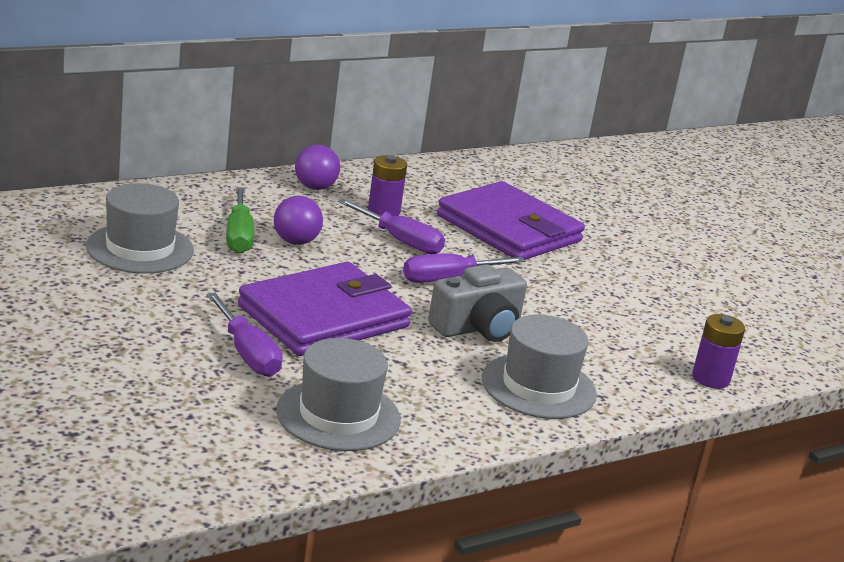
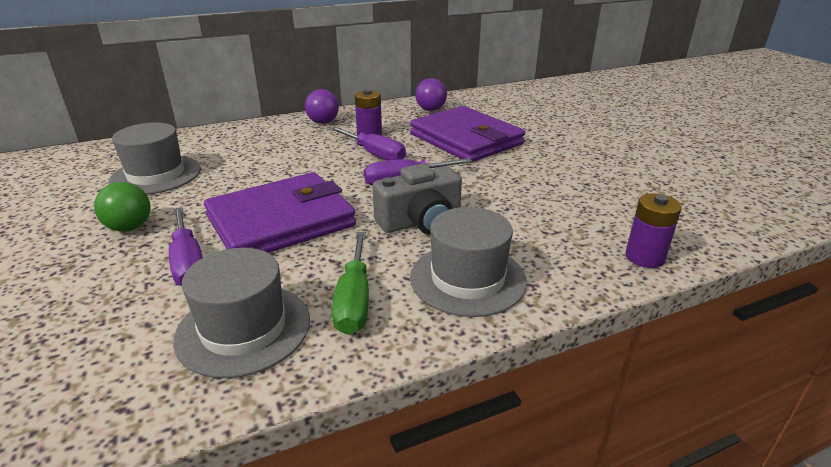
camera: 10 degrees right, 5 degrees up
(156, 312) = (130, 227): none -> green ball
(239, 236) = (244, 160): green screwdriver -> green screwdriver (354, 300)
(295, 242) = (288, 161): purple ball -> purple ball (430, 110)

